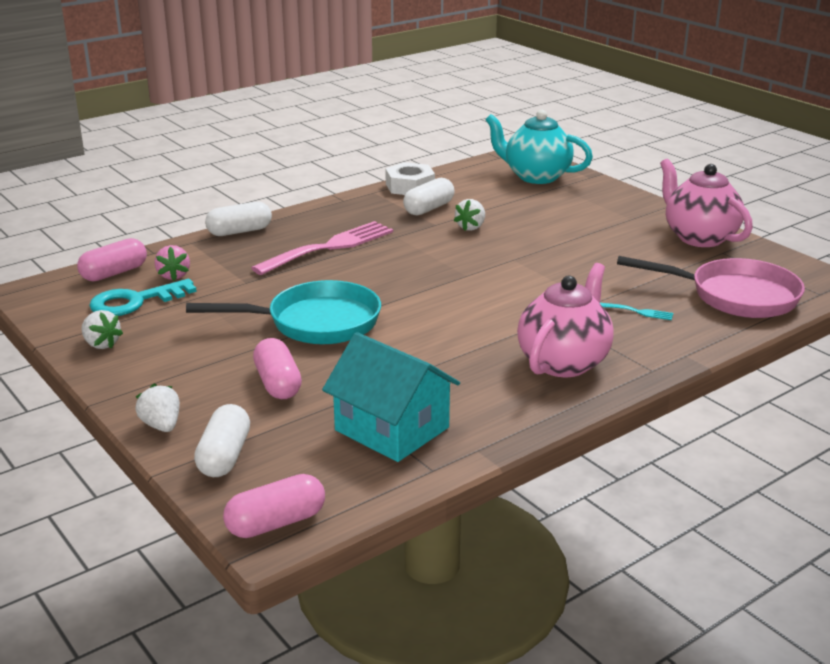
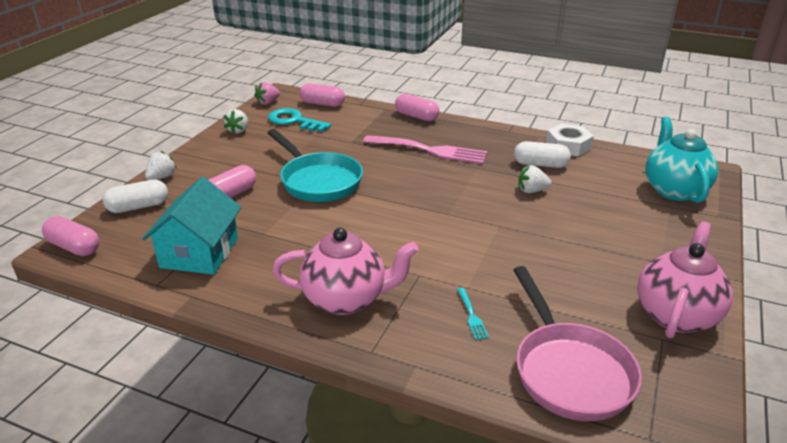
camera: 60 degrees right, 5 degrees up
(173, 276) = (336, 119): pink strawberry -> pink strawberry (268, 102)
(239, 231) = (416, 116): white capsule -> pink capsule

